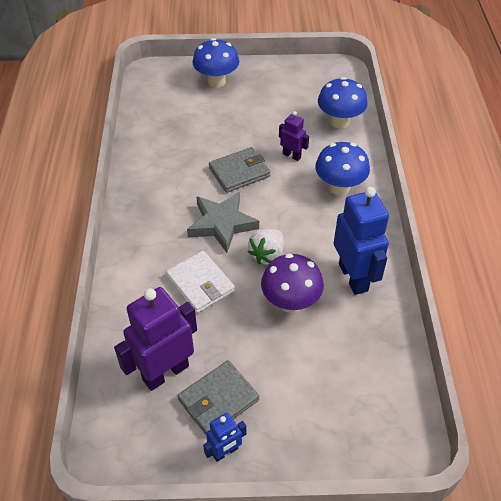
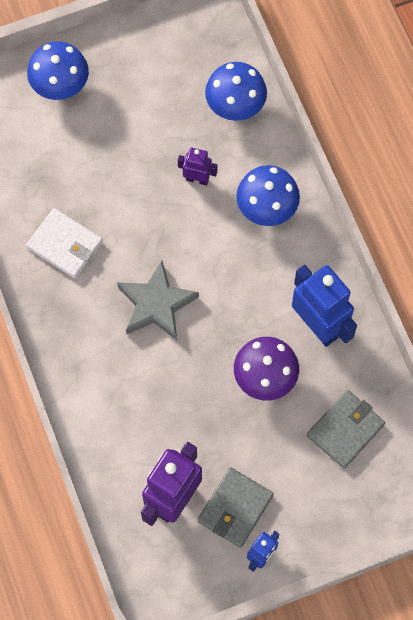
camera: 20 degrees left, 20 degrees up
(200, 284) = (164, 388): white wallet -> white wallet (65, 245)
(239, 172) = (146, 224): grey wallet -> grey wallet (345, 430)
(267, 255) = (220, 328): white strawberry -> none

